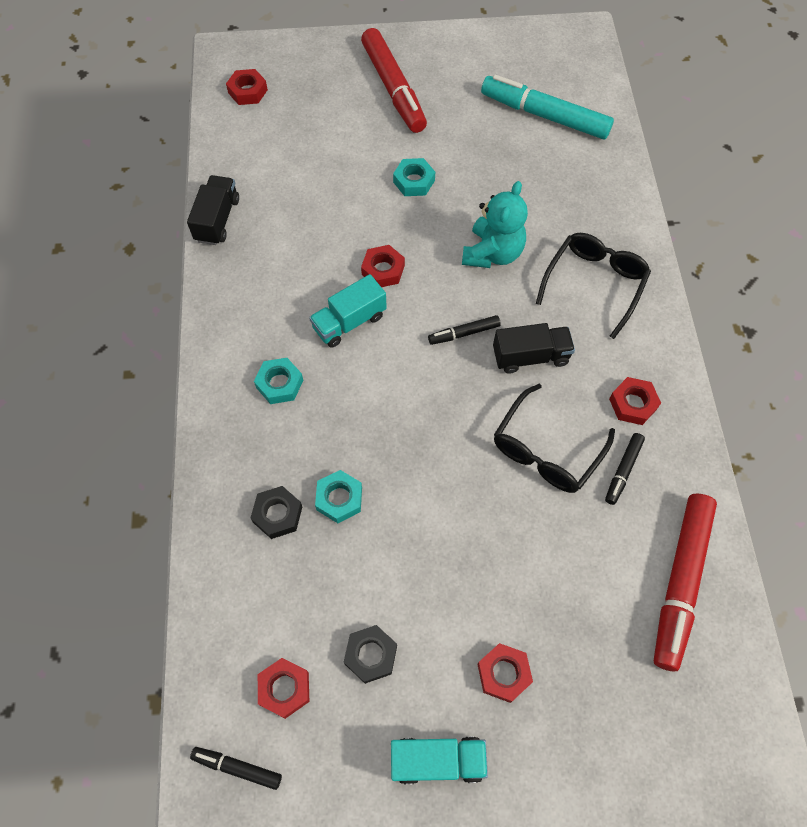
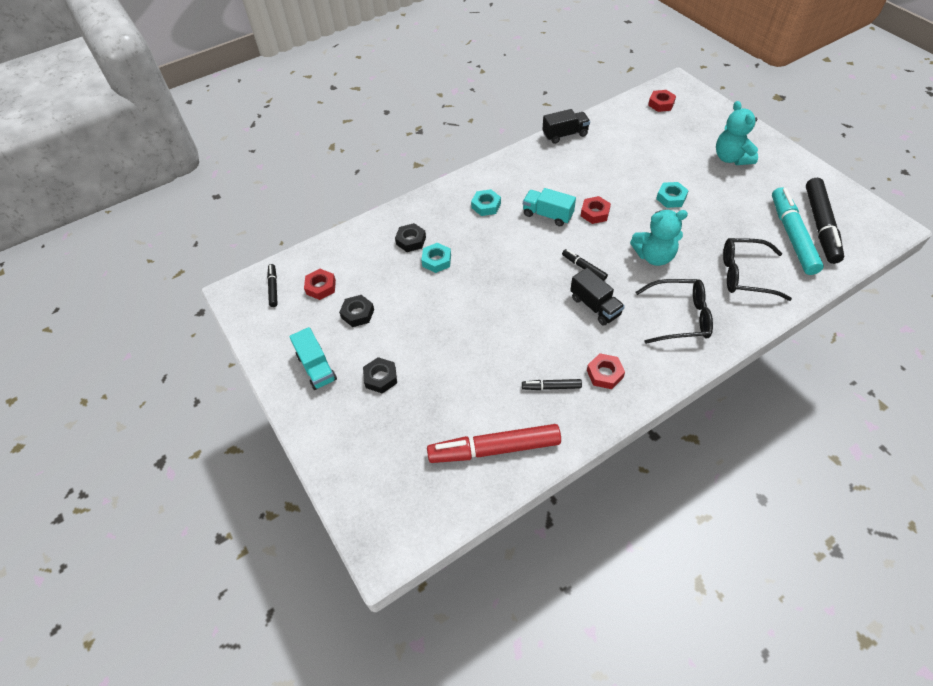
camera: 65 degrees right, 10 degrees down
(393, 88) = (731, 158): red marker -> turquoise teddy bear
(503, 673) = (380, 378): red nut -> black nut
(546, 84) = (820, 226): none -> black marker
(546, 450) = (535, 341): black glasses -> black glasses (745, 275)

